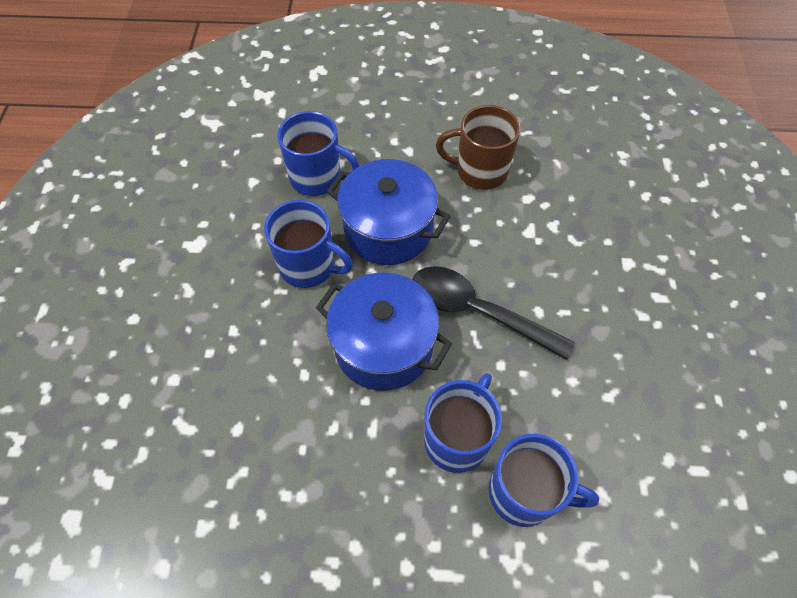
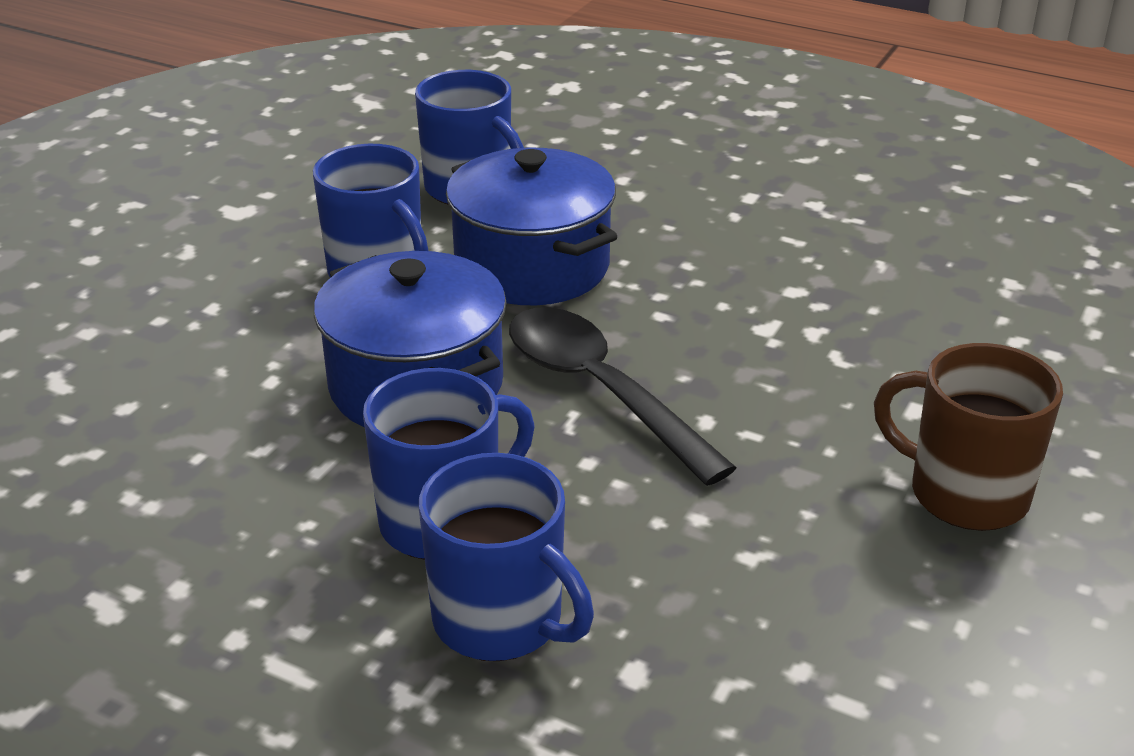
camera: 25 degrees right, 25 degrees down
(480, 171) = (736, 242): brown mug -> brown mug (965, 493)

